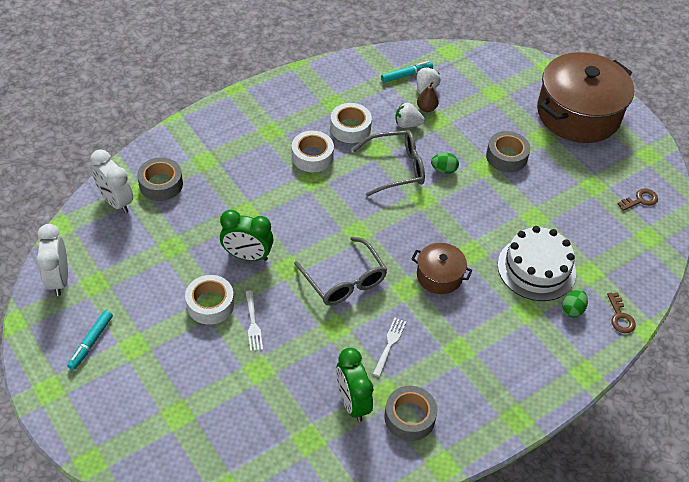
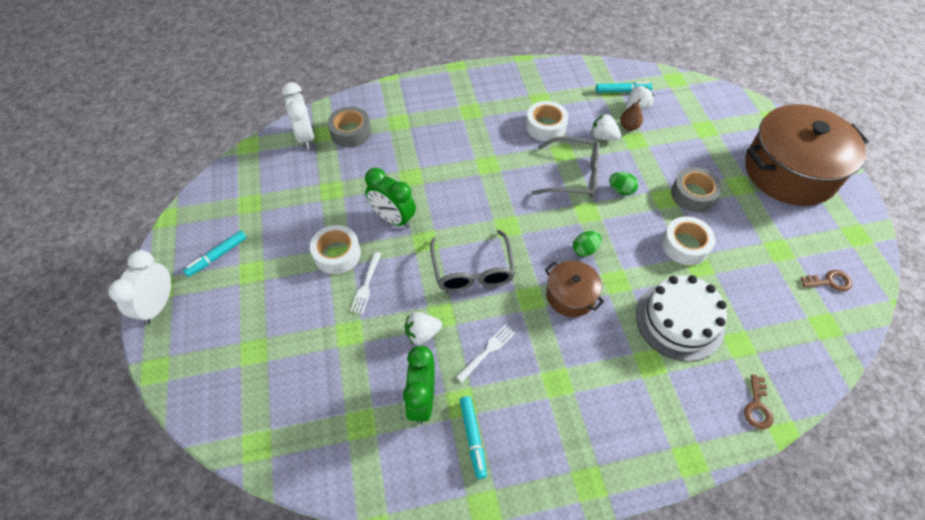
camera: 25 degrees right, 5 degrees up
(59, 279) = (222, 191): white clock -> white clock (158, 305)
(312, 156) = (497, 143): white tape -> white tape (685, 245)
(326, 348) = (422, 334): none -> white strawberry
(409, 417) = (473, 438): grey tape -> turquoise marker
(572, 309) = (703, 380): green egg -> green egg (585, 250)

